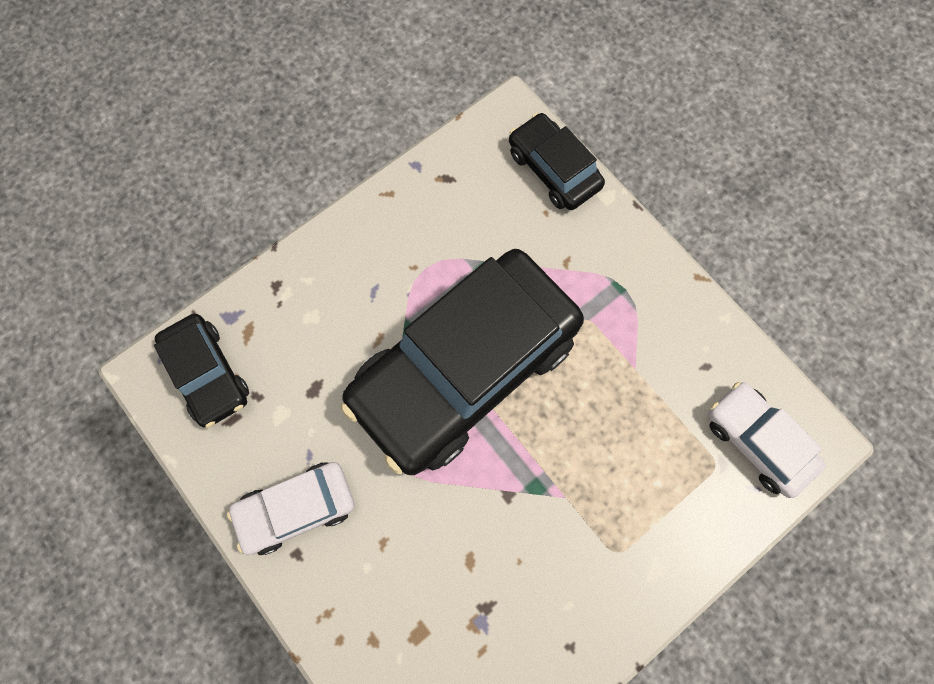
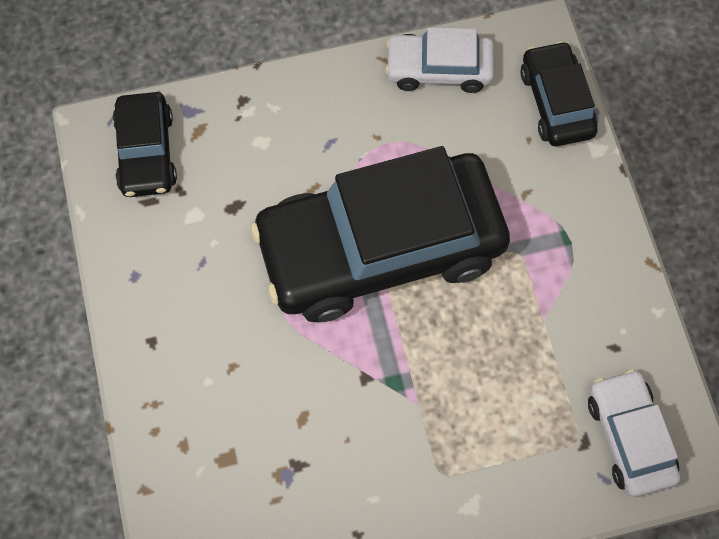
camera: 25 degrees right, 5 degrees down
(297, 508) = (170, 302): white car -> white car (439, 69)

